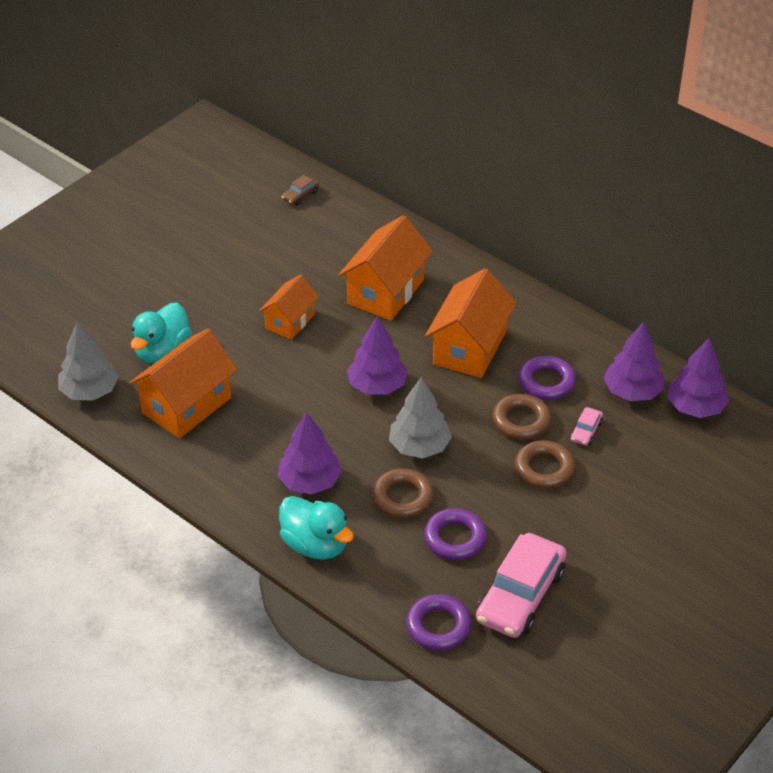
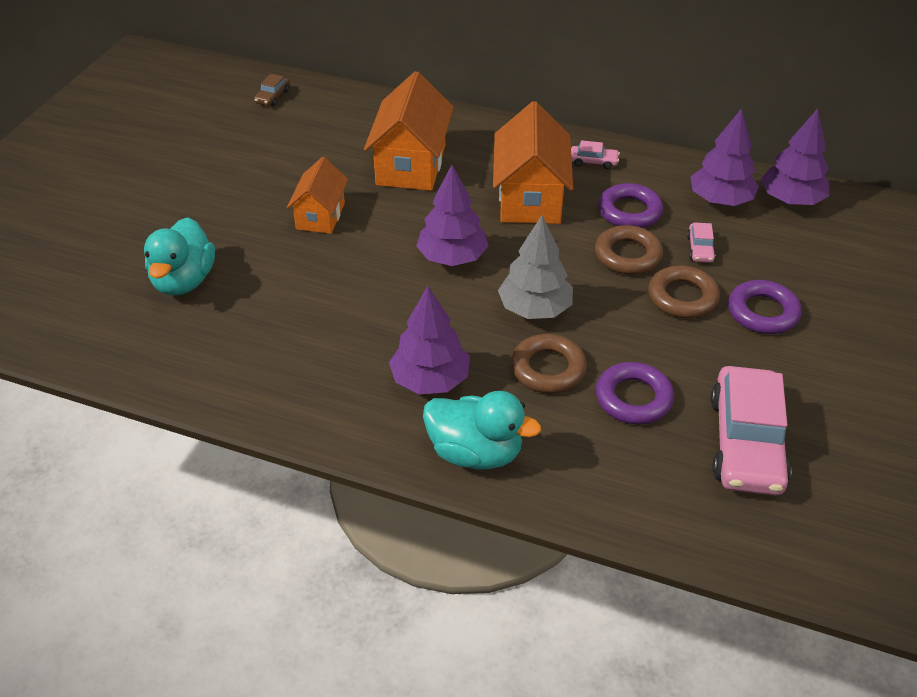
camera: 20 degrees left, 0 degrees up
(90, 391) = (109, 346): grey tree -> none
(186, 405) = (239, 332): orange house -> none
(438, 626) = (677, 509): purple ring -> purple ring (762, 312)
(543, 327) = (593, 162): none -> pink car

